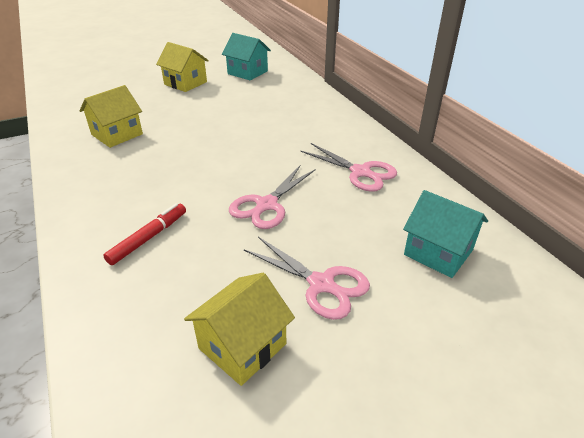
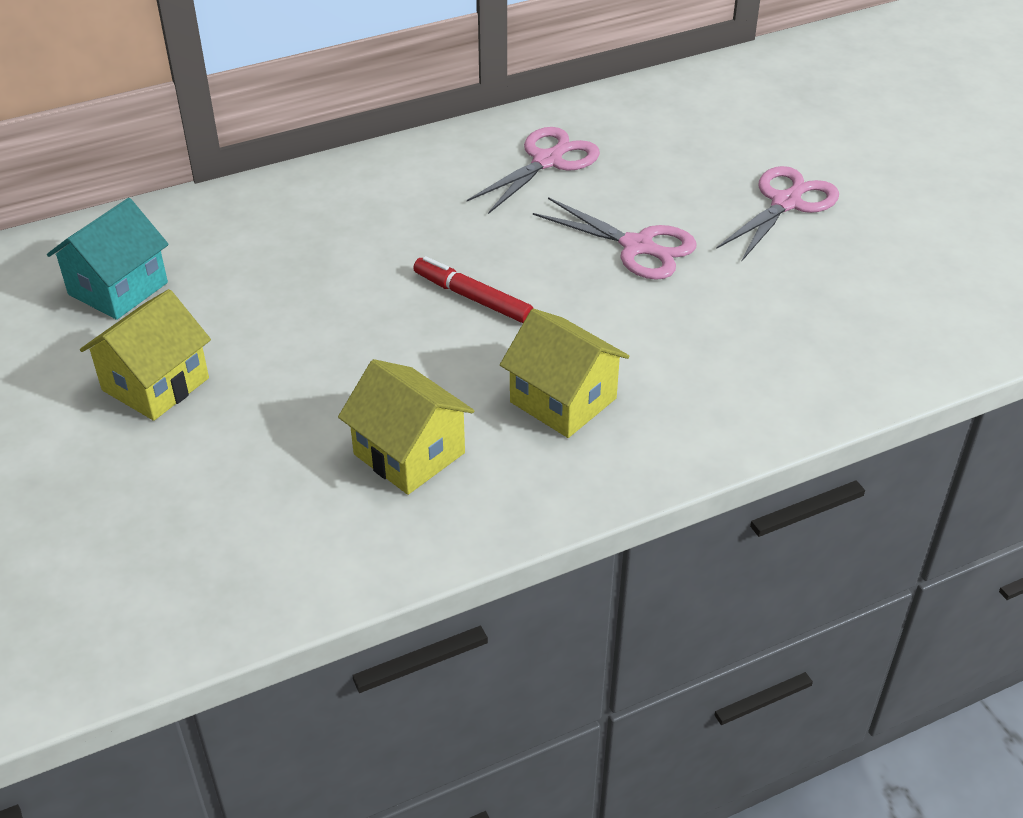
camera: 90 degrees left, 5 degrees up
(149, 238) = (729, 353): red marker -> red marker (472, 297)
(242, 346) = (889, 256): yellow house -> yellow house (563, 400)
(438, 252) = (714, 120): turquoise house -> none

